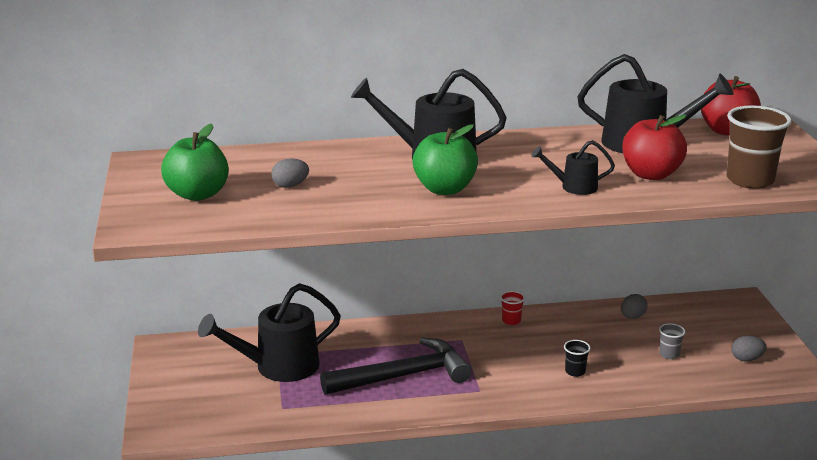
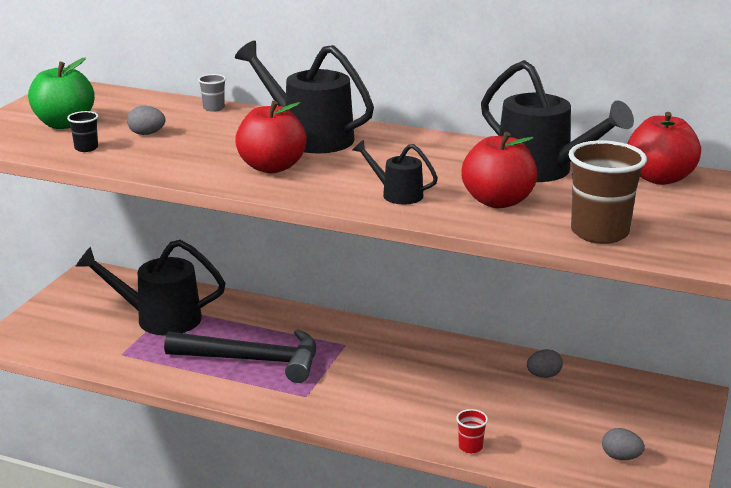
camera: 30 degrees right, 0 degrees up
(444, 189) = (272, 167): green apple -> red apple
(511, 320) = (414, 341): red cup -> red cup (470, 447)
(575, 371) = (418, 409): black cup -> black cup (86, 148)
(669, 354) = (538, 424): grey cup -> grey cup (213, 108)

